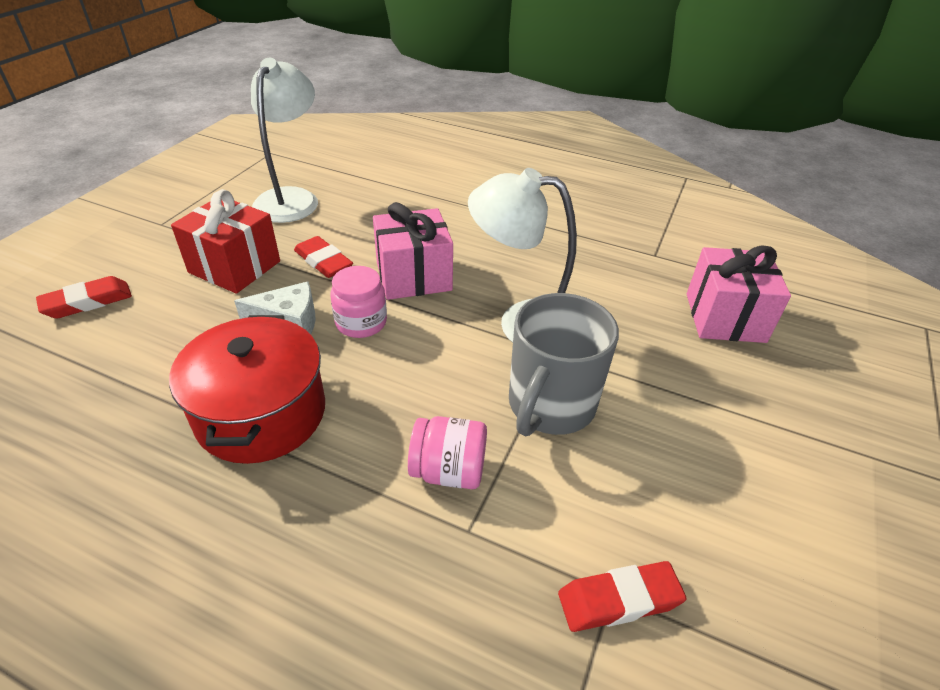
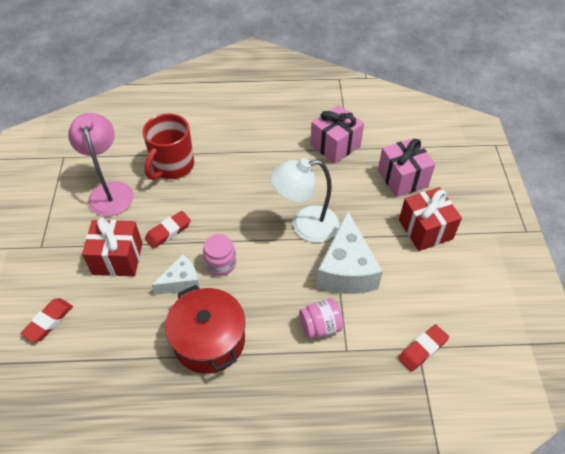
camera: 25 degrees left, 10 degrees up
(291, 198) = (110, 191): white lamp -> pink lamp
(323, 261) = (168, 231): red eraser -> red eraser turned 60 degrees counterclockwise
(388, 198) = (172, 166): none -> red mug
(413, 276) = (228, 220): pink gift -> pink gift (335, 145)
(550, 406) = (346, 270): grey mug -> white cheese
(730, 401) = (425, 229): none -> red gift

